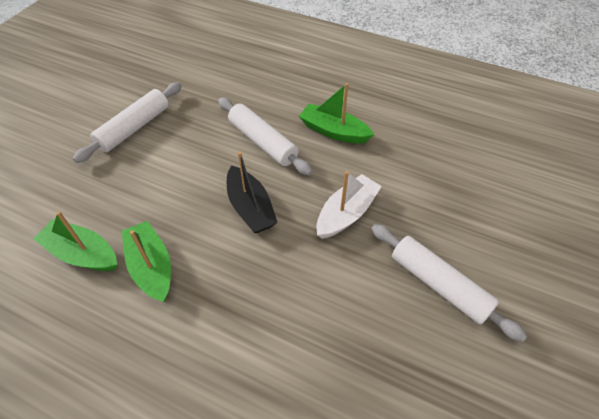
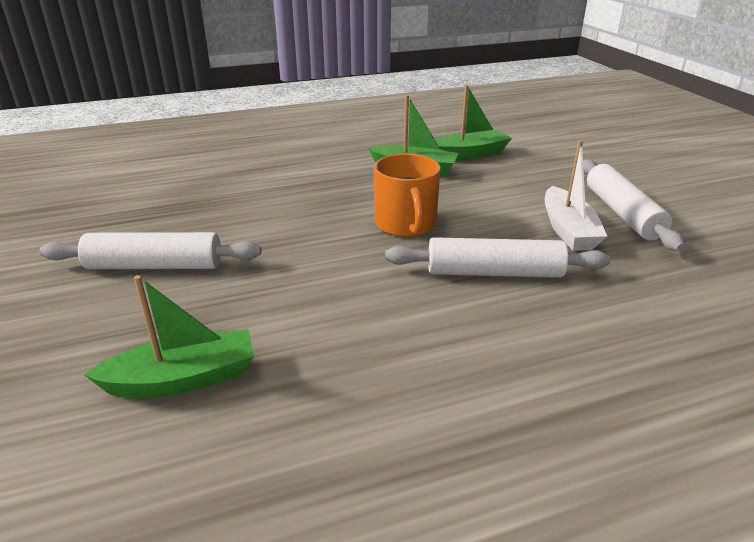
camera: 135 degrees right, 20 degrees down
(250, 208) = (405, 224): black boat -> orange mug
(334, 131) = (439, 335): green boat -> green boat (183, 379)
(346, 214) = (308, 266): white boat -> white boat (568, 230)

